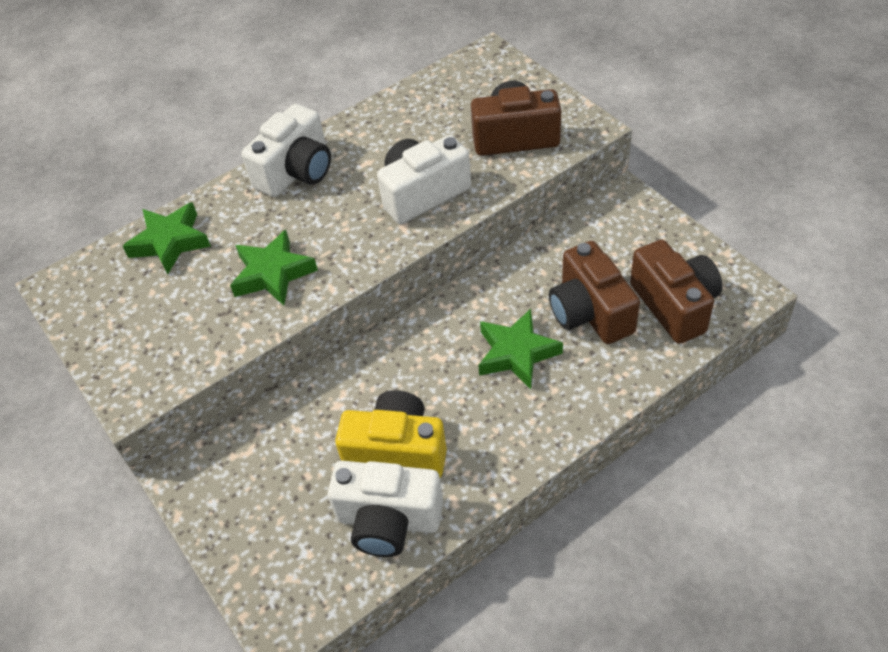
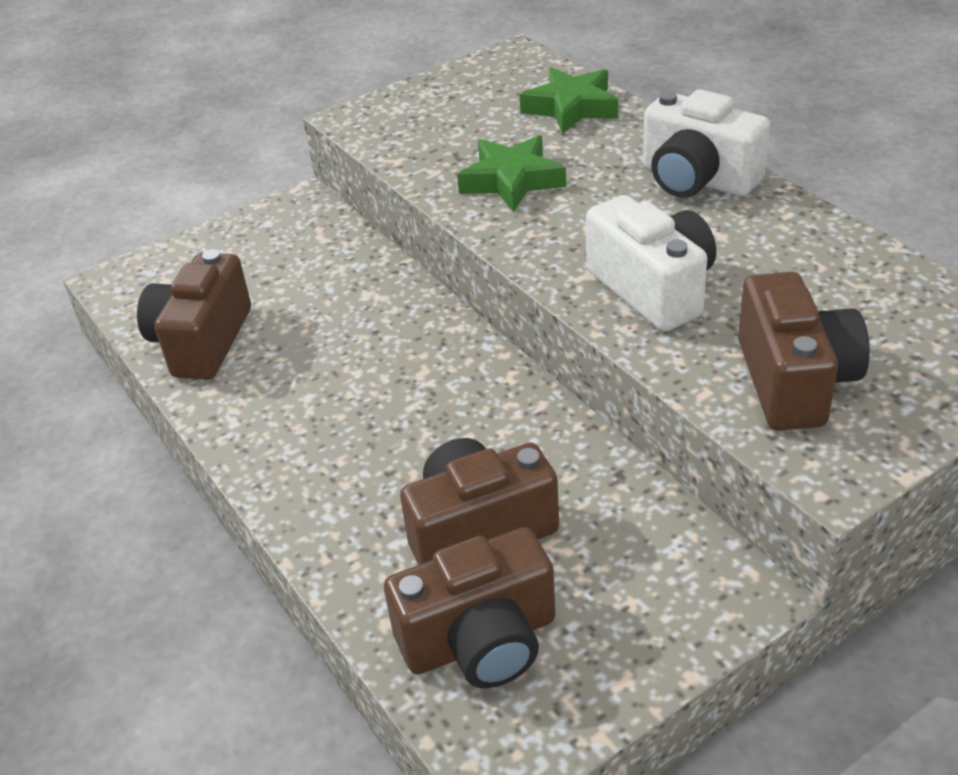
camera: 90 degrees right, 10 degrees down
(388, 520) = (202, 341): white camera -> brown camera
(397, 451) = (288, 343): yellow camera -> none
(516, 353) = (414, 446): green star -> none

